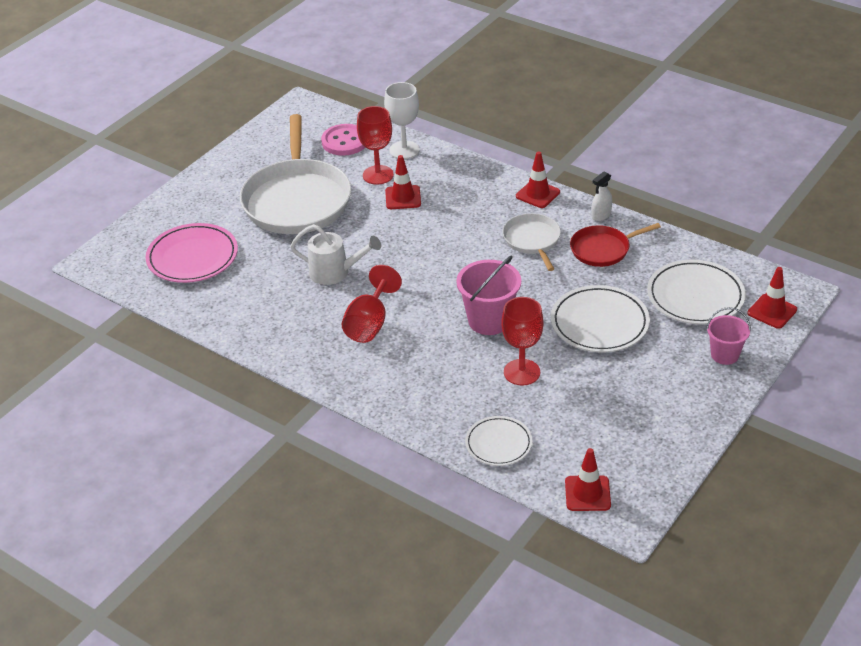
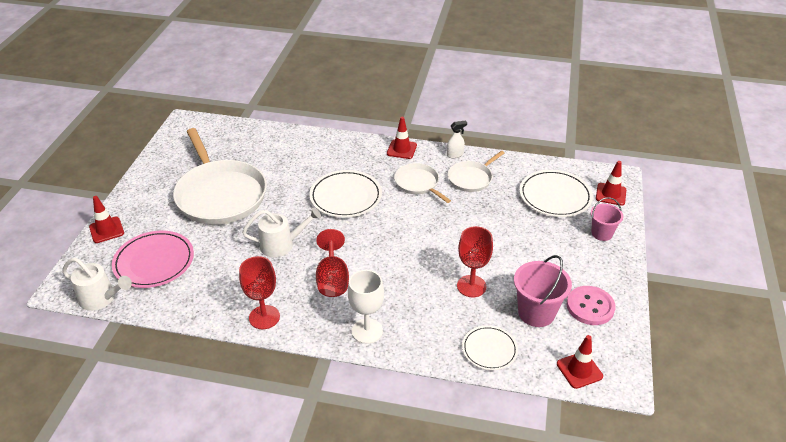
camera: 25 degrees left, 0 degrees up
(124, 282) = (102, 299): none -> white watering can
(345, 141) = (235, 142): pink button -> pink button (590, 307)
(378, 175) = (275, 161): red goblet -> red goblet (264, 317)
(403, 198) = (303, 174): red traffic cone -> red traffic cone (106, 230)
(404, 150) = (285, 139): white goblet -> white goblet (367, 331)
(489, 320) = (423, 252): pink bucket -> pink bucket (536, 313)
(599, 323) = (503, 233): white plate -> white plate (346, 197)
(601, 215) = (455, 154): white spray bottle -> white spray bottle turned 135 degrees counterclockwise
(603, 249) = (471, 178): red pan -> white pan

